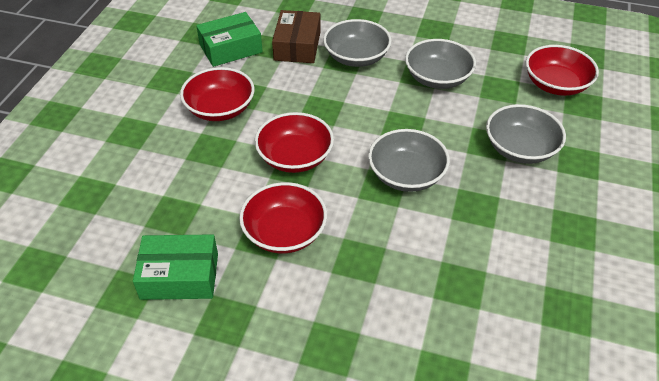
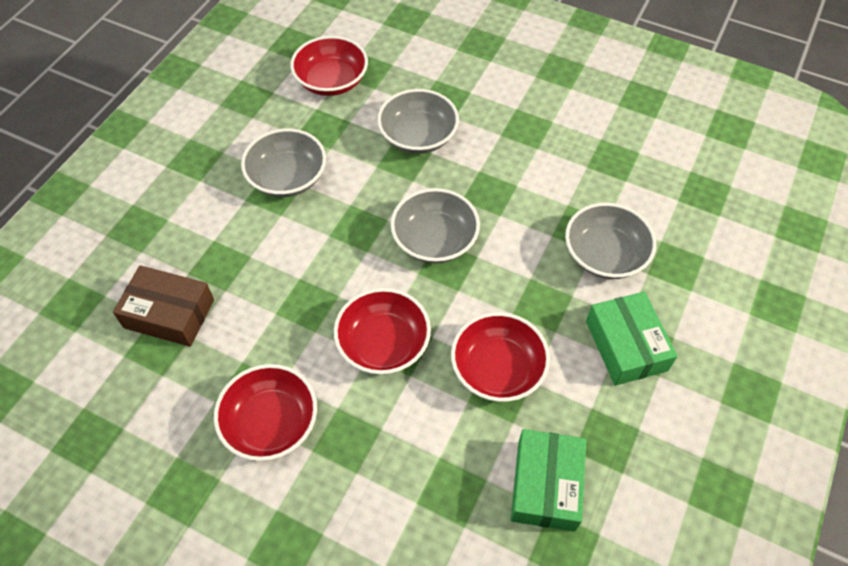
camera: 80 degrees left, 10 degrees up
(230, 48) = (141, 399): green box -> green box (626, 345)
(356, 57) = (219, 250): grey bowl -> grey bowl (604, 255)

